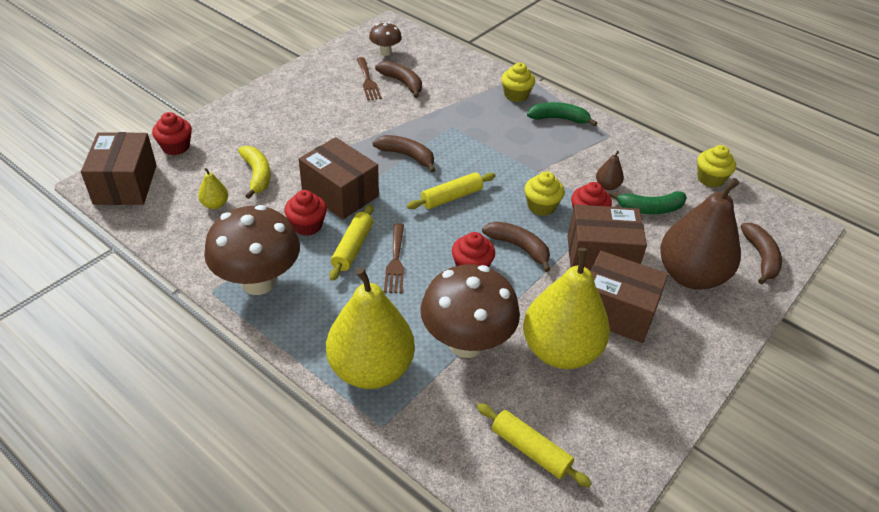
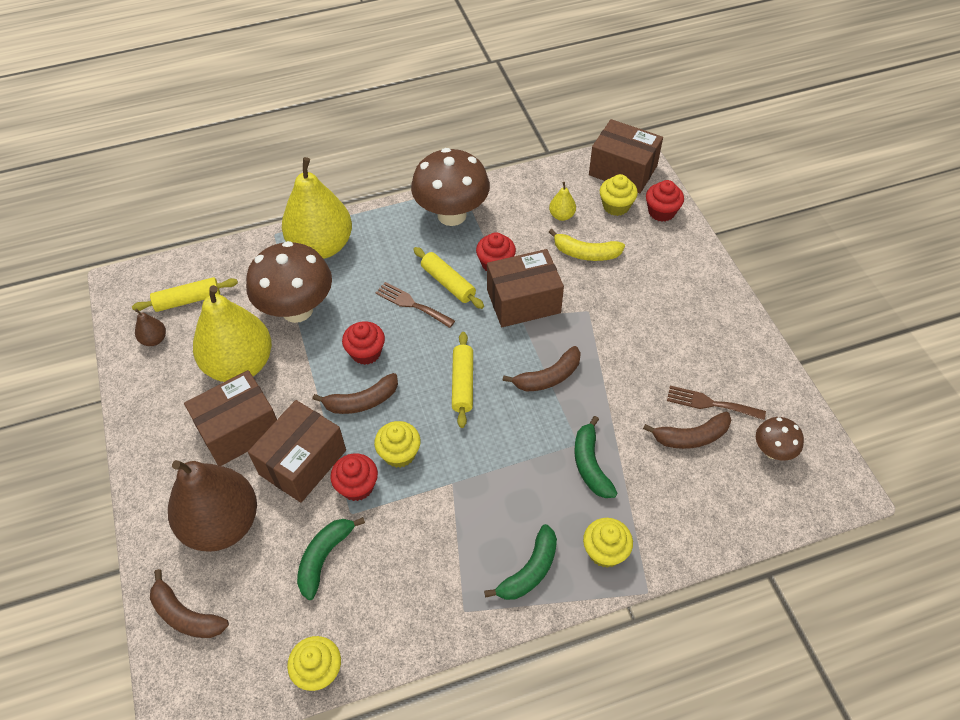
camera: 125 degrees right, 10 degrees up
(182, 175) = (616, 206): none -> yellow cupcake
(462, 116) = (590, 465): none -> green banana
(607, 186) = (385, 539): brown pear -> brown pear (154, 339)

